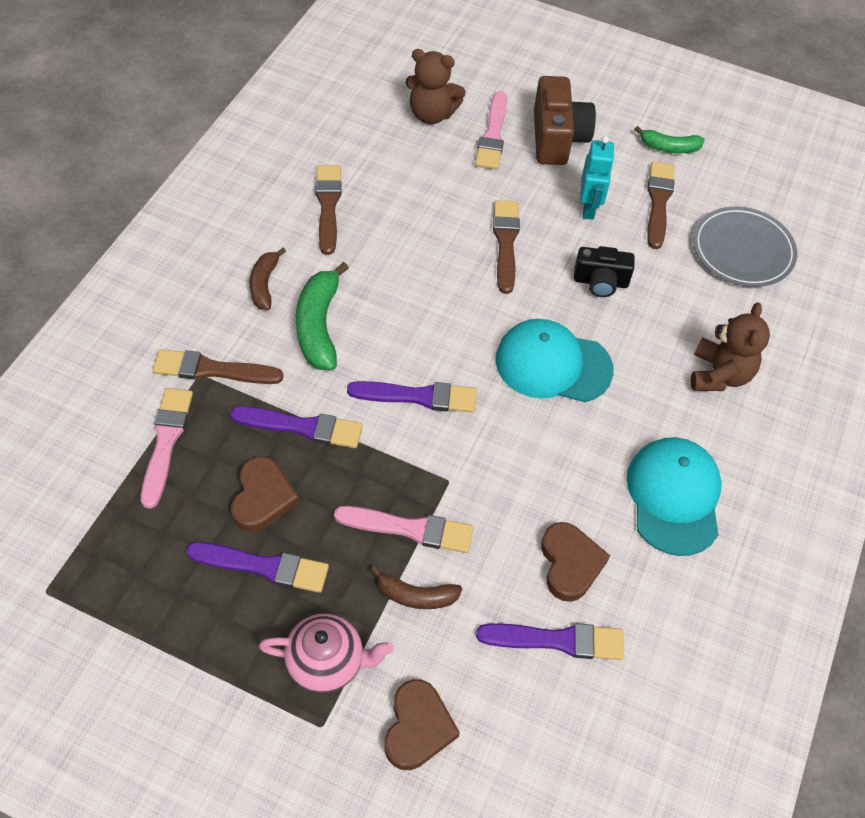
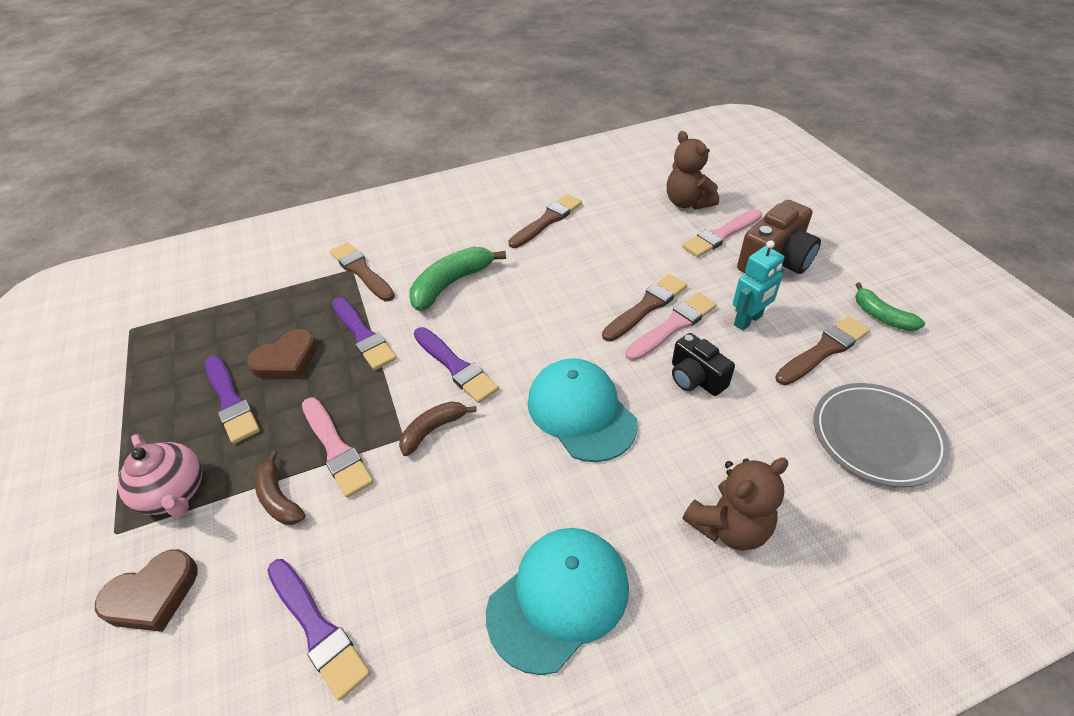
camera: 50 degrees right, 10 degrees down
(166, 442) = (286, 293): pink brush -> pink brush (673, 326)
(264, 284) = (451, 243): brown banana -> brown banana (433, 430)
(570, 564) = (405, 575): brown heart -> none

